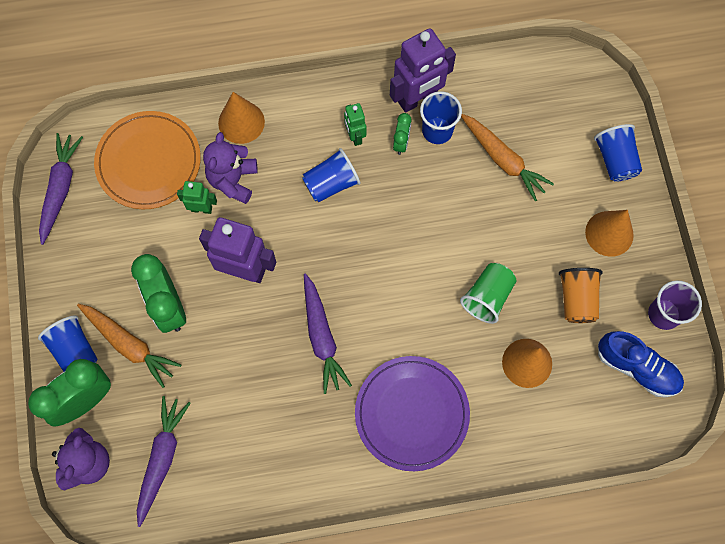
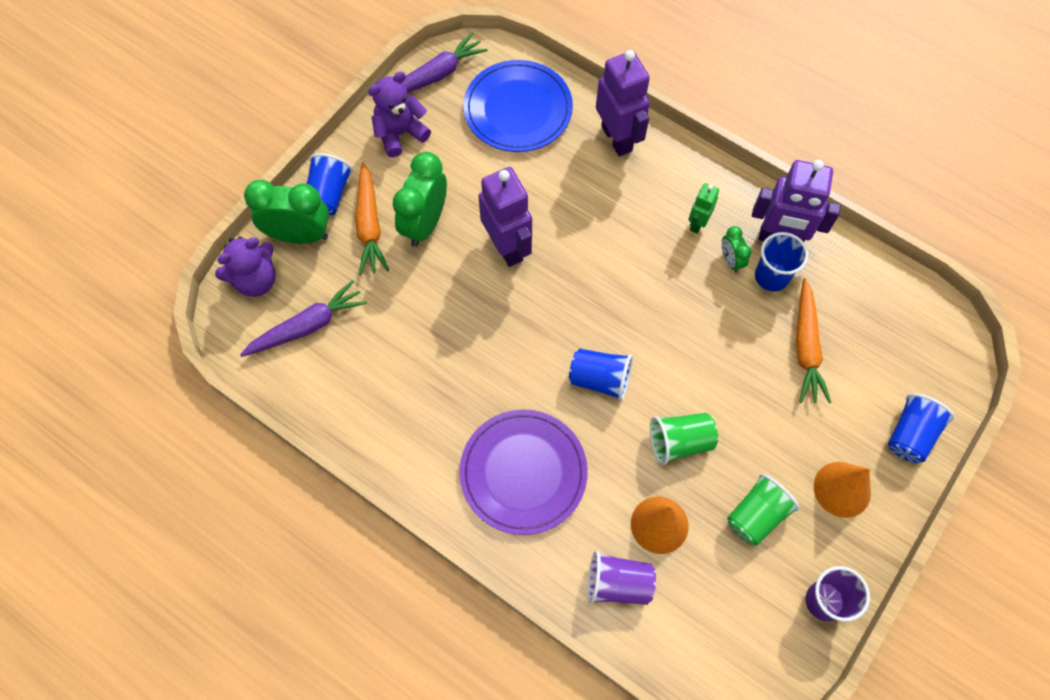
camera: 45 degrees right, 5 degrees down
(149, 162) = (518, 109): orange plate -> blue plate
(201, 209) = (522, 175): green robot -> none
(233, 180) = (567, 175): purple teddy bear -> purple teddy bear (400, 133)
(241, 122) = (617, 138): orange cone -> purple robot
(322, 337) = (514, 349): purple carrot -> none
(331, 183) = (641, 242): blue cup -> blue cup (600, 379)
(401, 143) = (730, 260): green clock -> green clock turned 105 degrees clockwise
(539, 425) = (618, 583): none -> purple cup
(577, 299) = (756, 515): orange cup -> green cup
(637, 368) = (753, 621): blue shoe -> none

